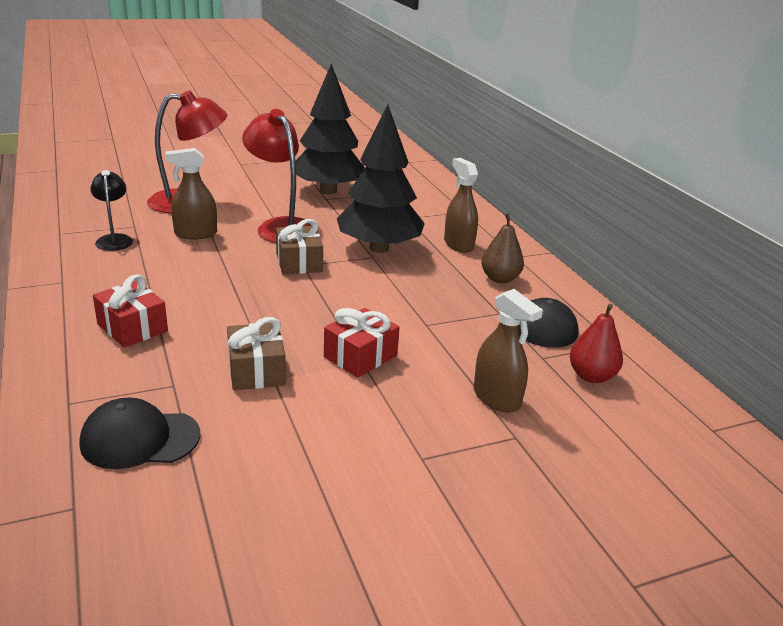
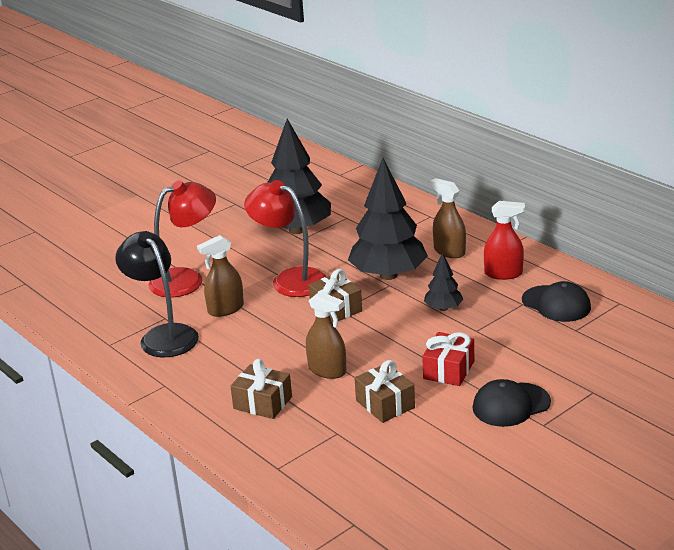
camera: 15 degrees left, 0 degrees up
(114, 239) = (163, 335): black lamp -> black lamp, size x1.75
(132, 328) = (262, 403): red gift -> brown gift
(140, 439) = (352, 473): black cap -> black cap (511, 405)
(408, 293) = (443, 308): none -> black tree
(496, 398) = (564, 370): brown spray bottle -> brown spray bottle (327, 370)
(500, 279) = (503, 274): brown pear -> red spray bottle
(591, 376) = (617, 333): red pear -> none

